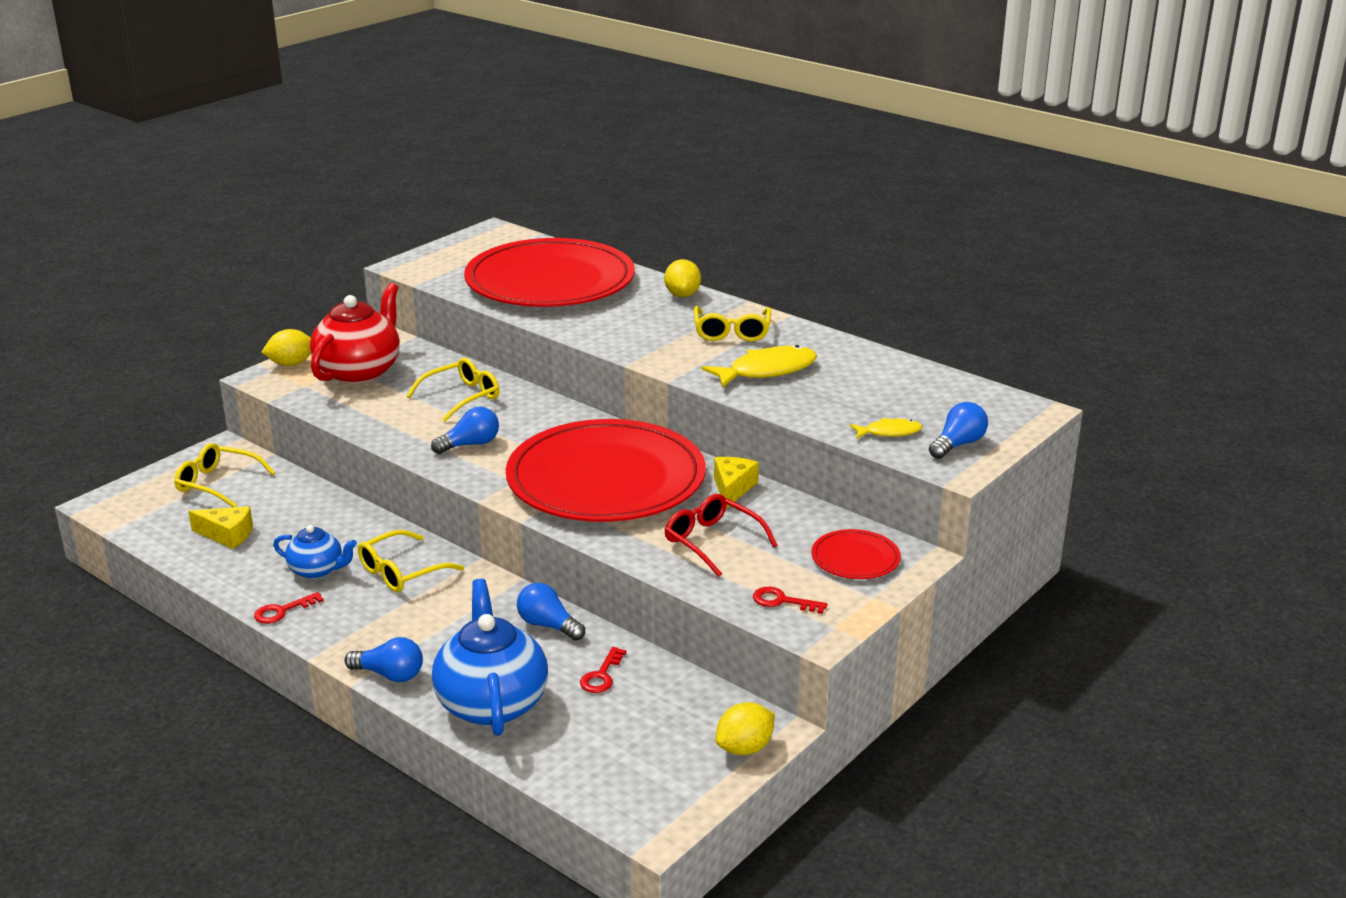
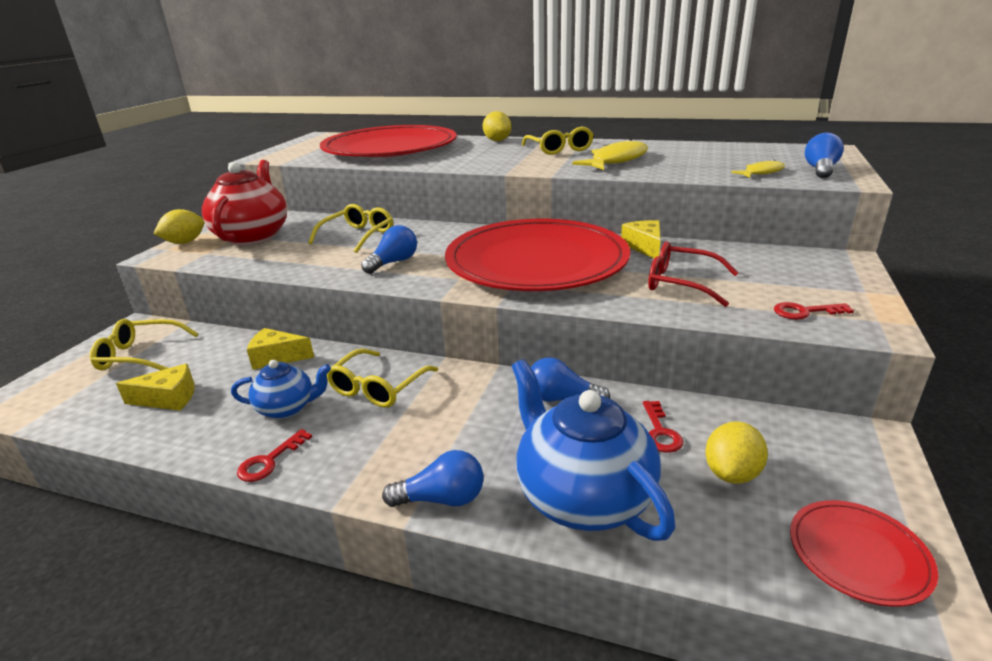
camera: 20 degrees left, 0 degrees up
(333, 518) = (277, 357): none -> yellow cheese
(744, 748) = (875, 464): yellow lemon -> yellow lemon (731, 473)
(855, 558) = (806, 269): red plate -> red plate (858, 554)

